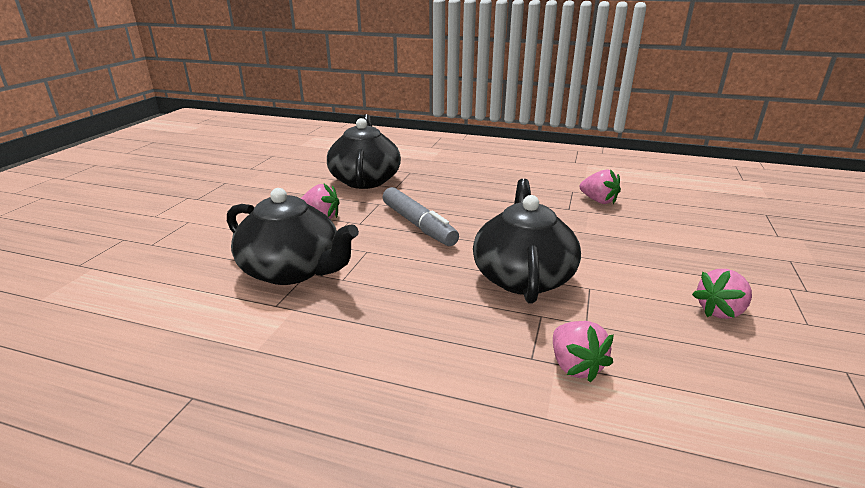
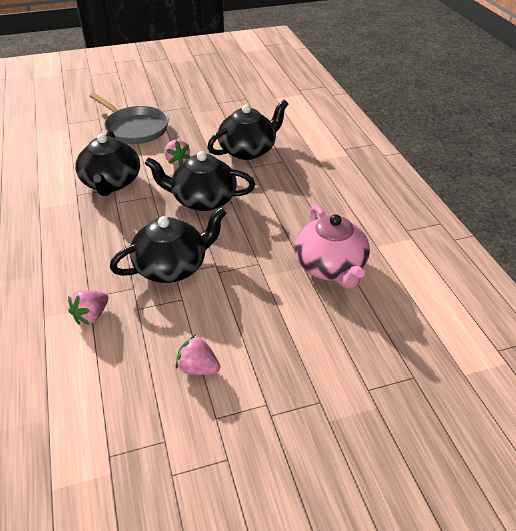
camera: 55 degrees right, 15 degrees up
(201, 222) = (135, 128): none -> grey pan
(418, 225) = (203, 199): grey marker -> black teapot
(598, 201) = (330, 266): pink strawberry -> pink teapot

